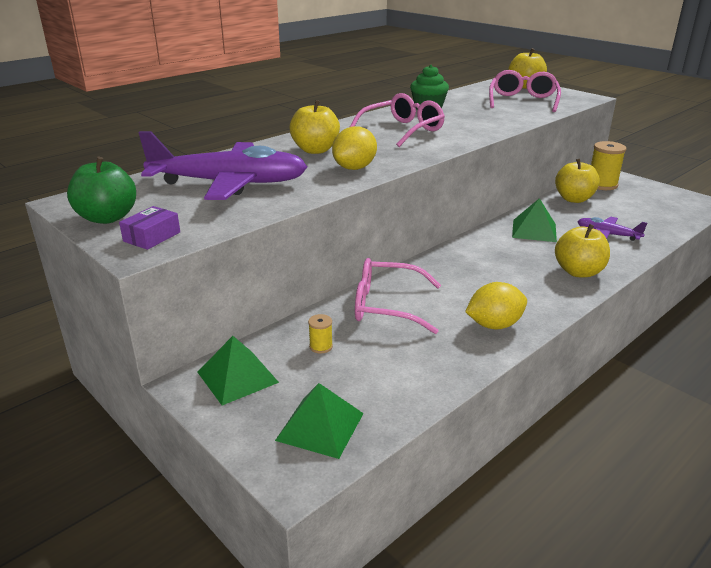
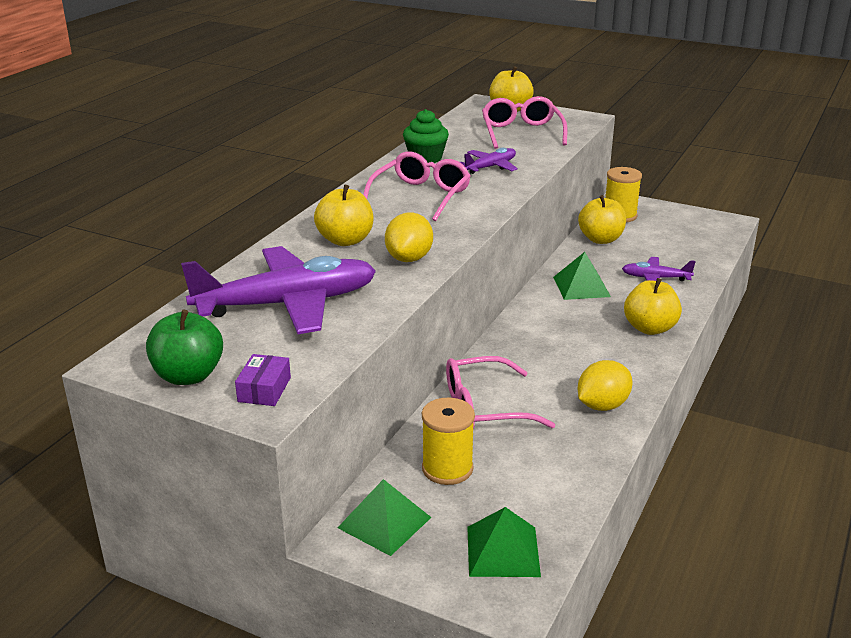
camera: 20 degrees left, 0 degrees up
(321, 346) = (447, 469): yellow spool -> yellow spool, size x2.00
(477, 119) = (491, 167): none -> purple plane

